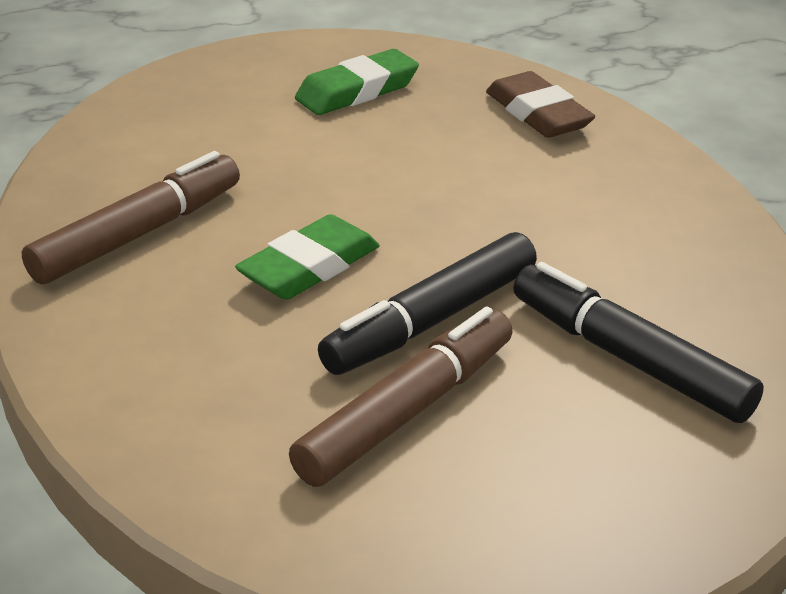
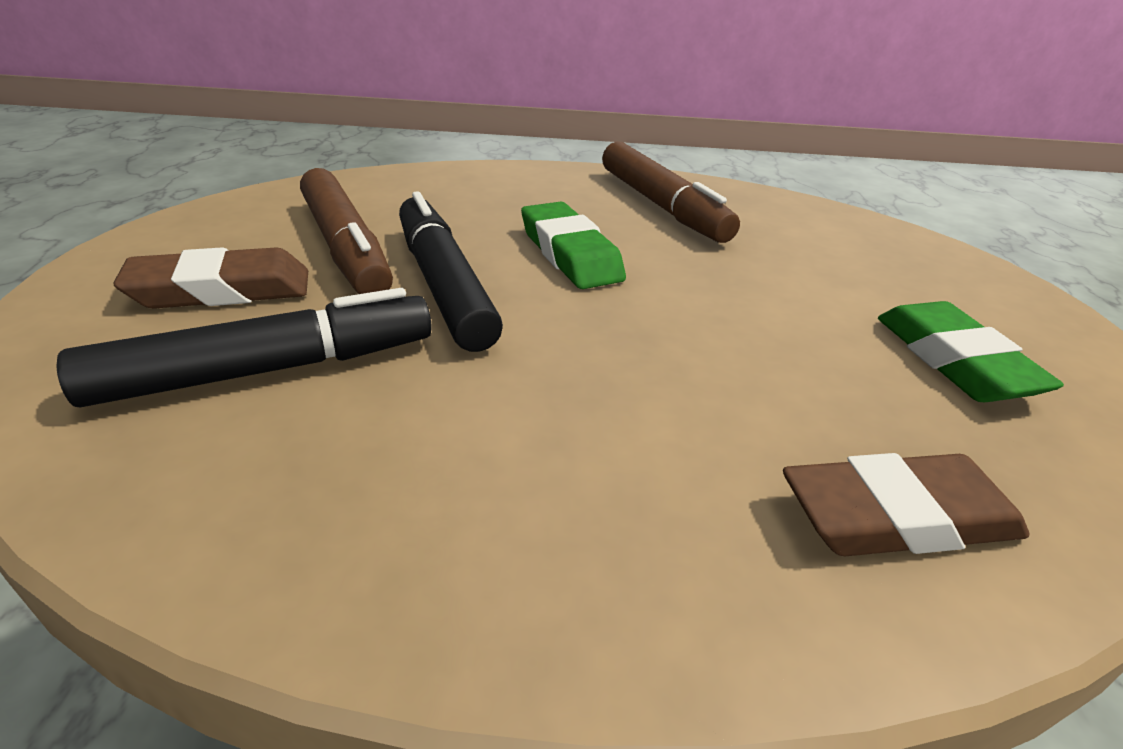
camera: 110 degrees right, 0 degrees up
(555, 449) = (221, 290): none -> brown eraser

